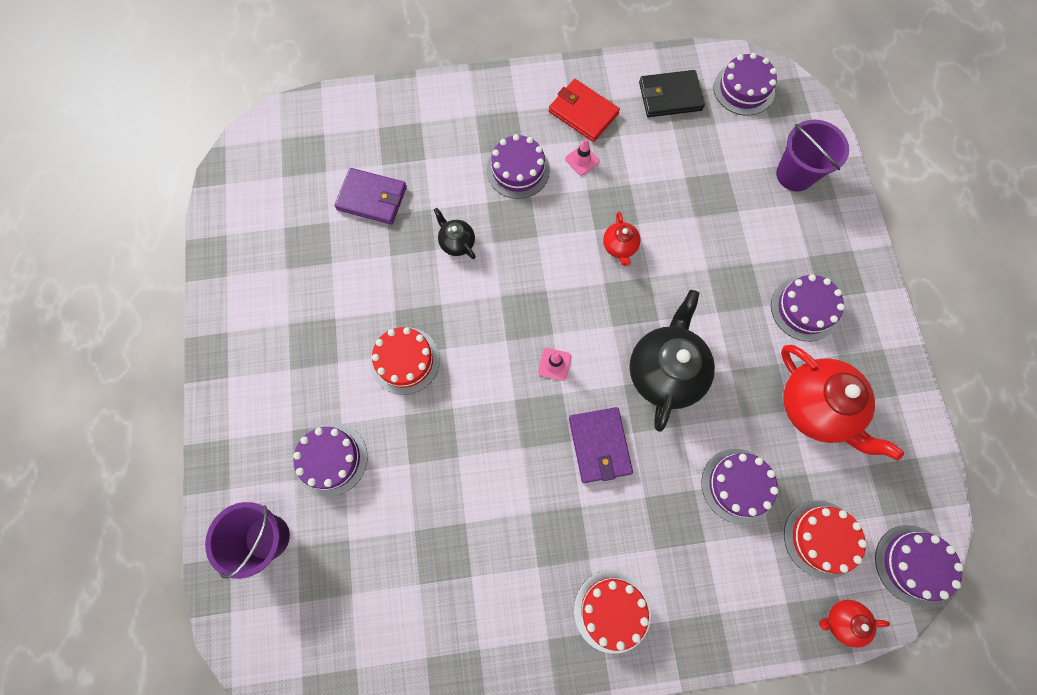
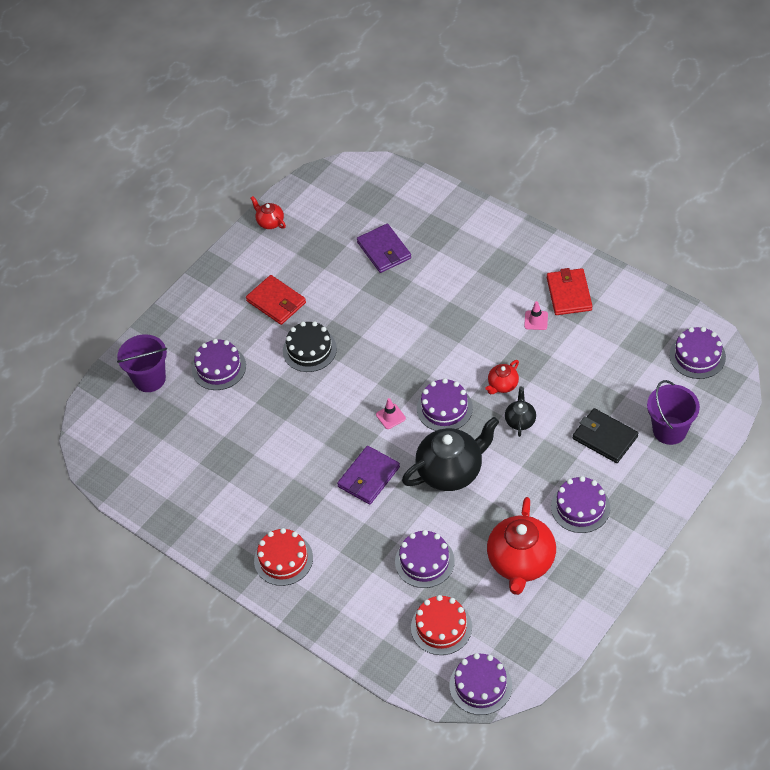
camera: 50 degrees right, 20 degrees down
(318, 337) = (276, 302): none -> red wallet
(405, 360) = (309, 350): red cake -> black cake
(456, 242) = (406, 310): black teapot -> black teapot (520, 420)
(518, 170) = (489, 297): purple cake -> purple cake (444, 408)
(670, 96) = (639, 324): black wallet -> black wallet (605, 437)
(842, 620) = (404, 674): red teapot -> red teapot (270, 222)

